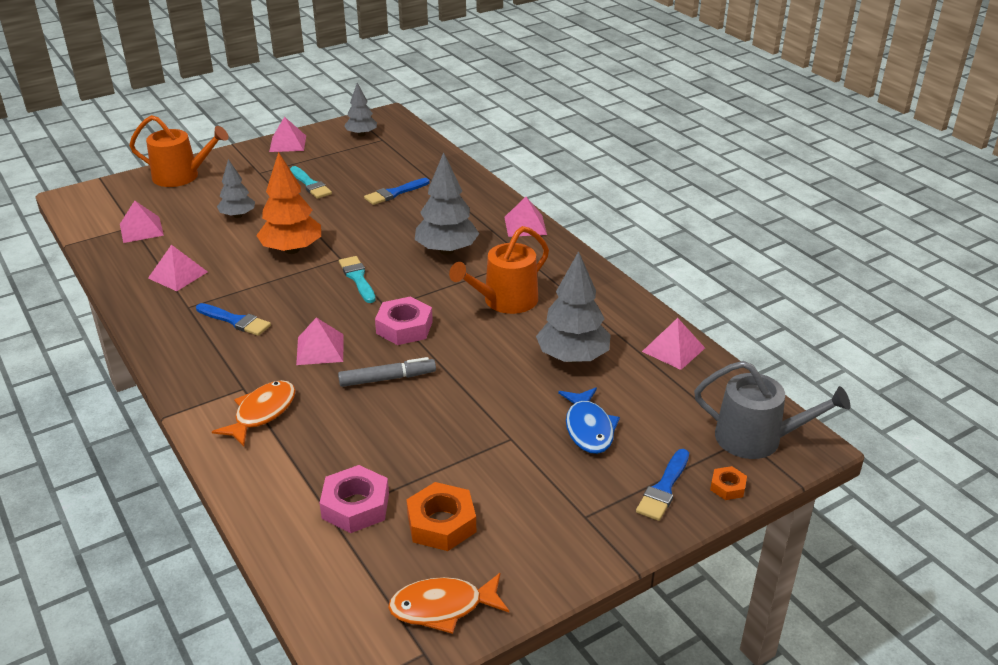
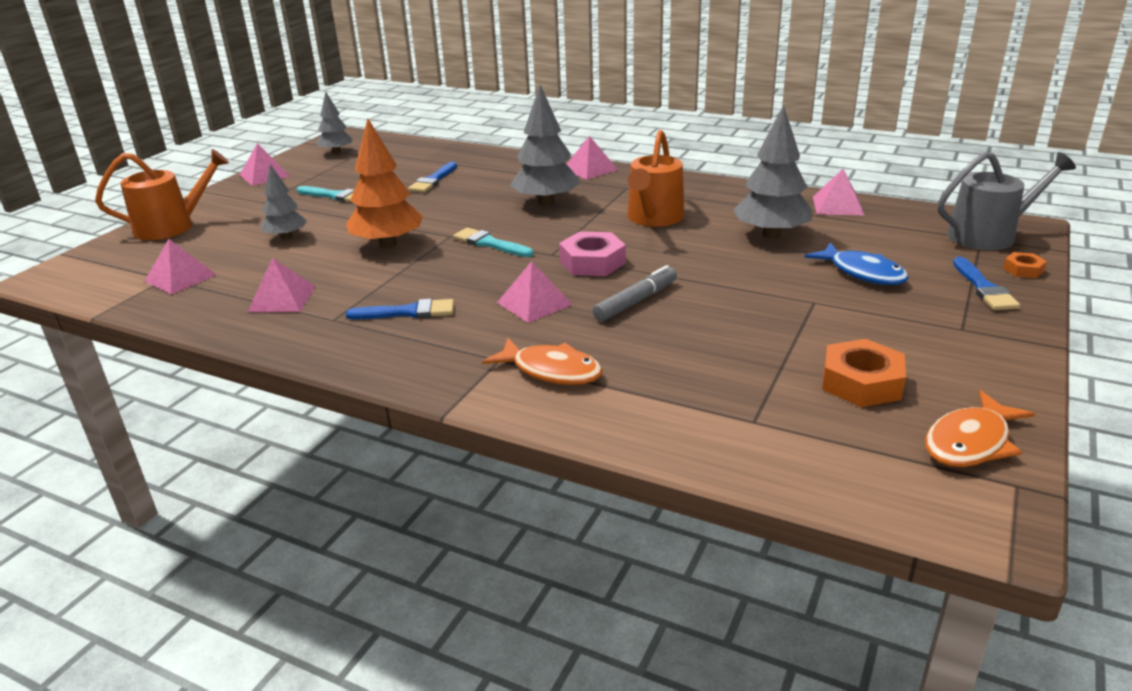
camera: 30 degrees left, 5 degrees down
(262, 413) = (551, 371): orange fish -> orange fish turned 120 degrees clockwise
(355, 506) = (764, 403): pink nut -> none

